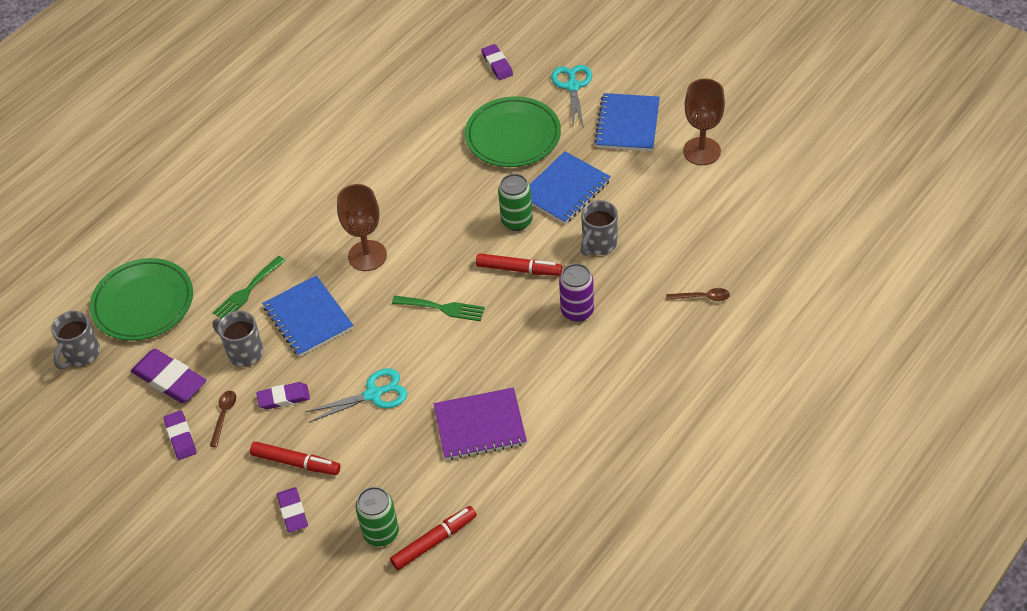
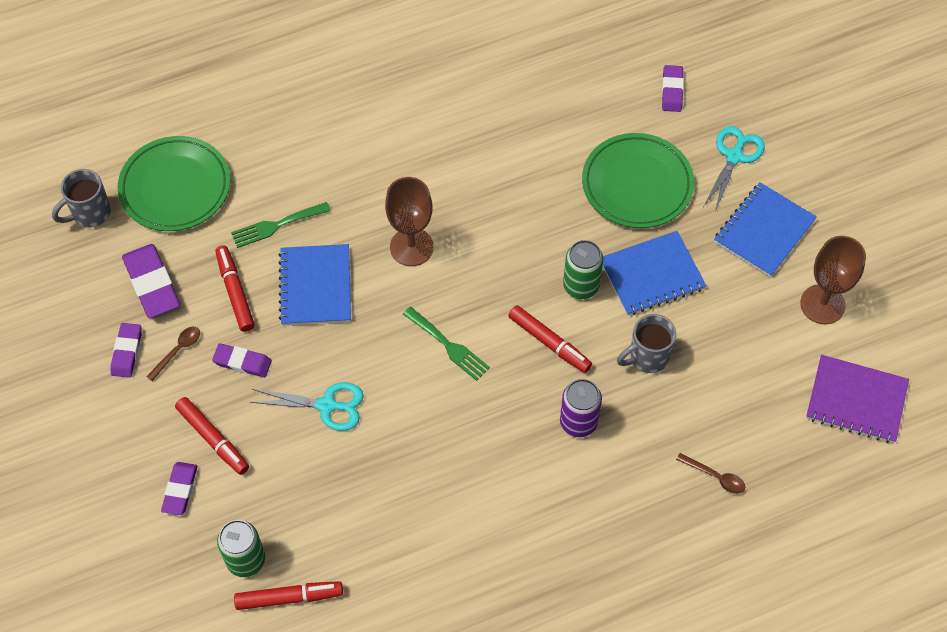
camera: 25 degrees right, 10 degrees up
(244, 352) = (235, 292): grey mug -> red marker
(480, 425) = (406, 497): purple notebook -> purple notebook (856, 400)

